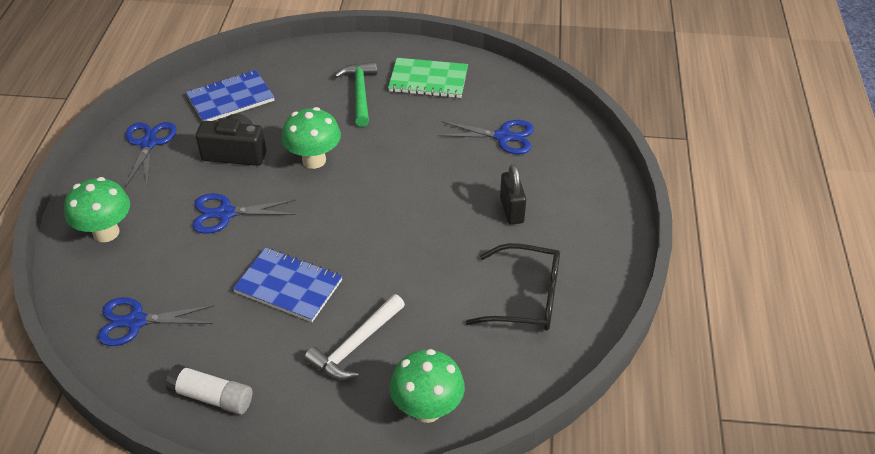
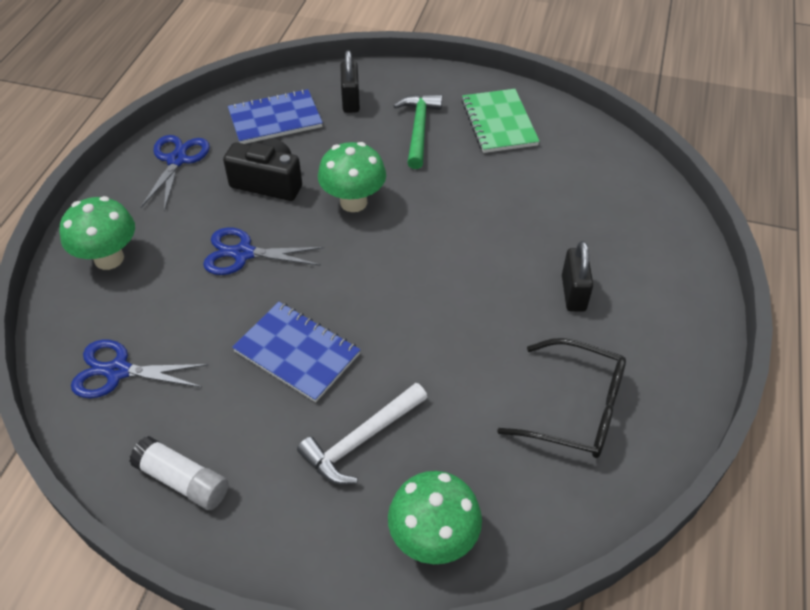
camera: 10 degrees right, 5 degrees up
(295, 75) = (350, 101): none -> black padlock
(428, 80) = (498, 123): green notebook -> green notebook turned 60 degrees clockwise
(503, 137) = (576, 201): blue scissors -> none

